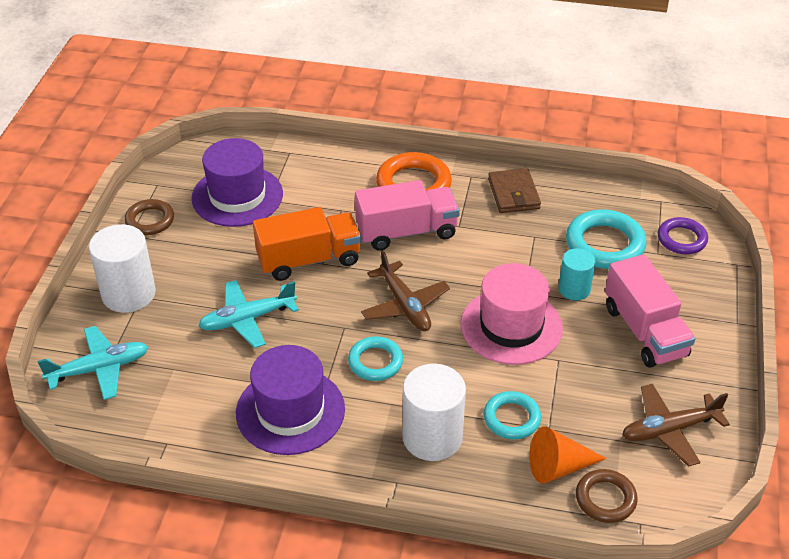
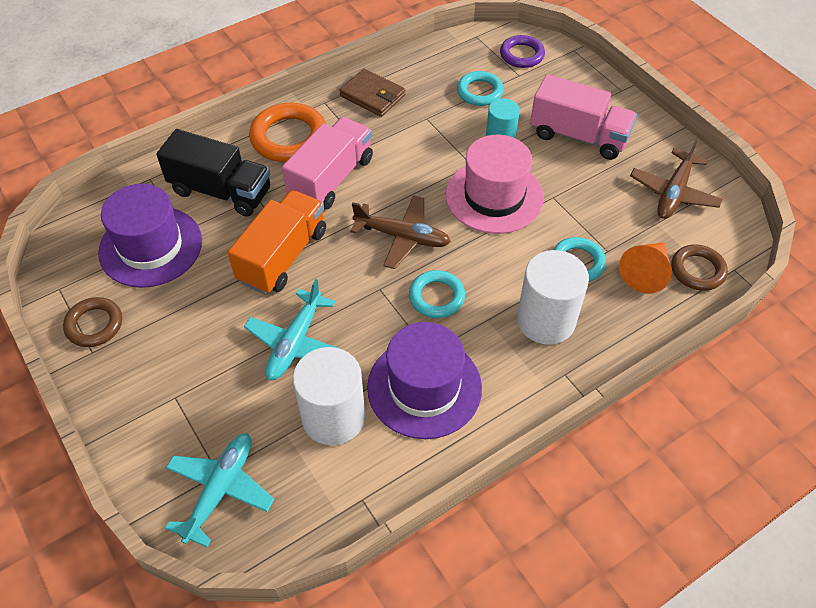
camera: 45 degrees left, 10 degrees up
(128, 294) = (160, 403): white cylinder -> white cylinder (333, 417)
(323, 190) = (221, 191): none -> black truck
(605, 244) = (479, 92): turquoise ring -> turquoise ring, size x0.63

